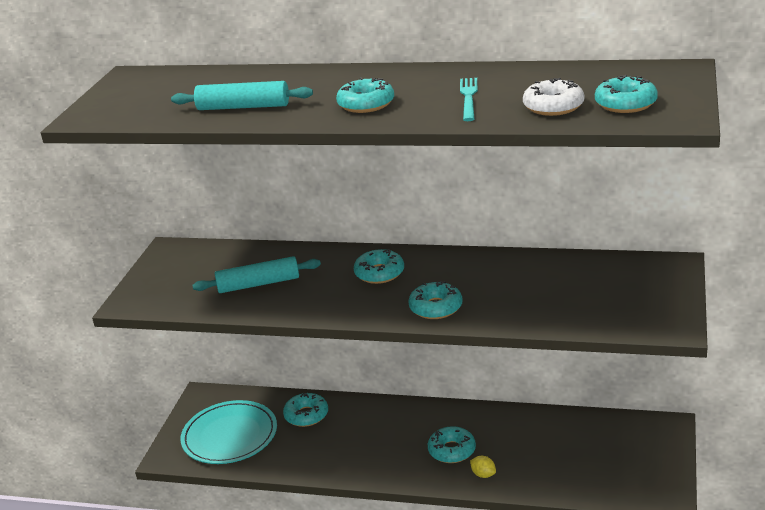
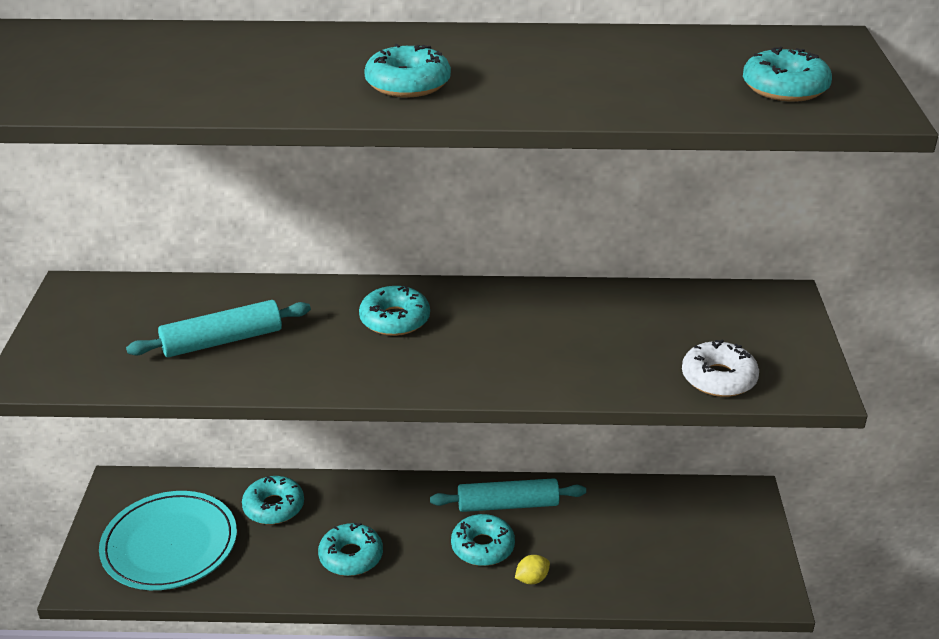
camera: 15 degrees left, 5 degrees up
(243, 107) = (217, 86): turquoise rolling pin -> turquoise rolling pin (508, 504)
(436, 307) = (489, 370): turquoise donut -> turquoise donut (351, 556)
(468, 97) = (556, 76): turquoise fork -> none
(483, 474) = (532, 579): yellow lemon -> yellow lemon turned 60 degrees counterclockwise
(553, 106) = (686, 91): white donut -> white donut (718, 378)

